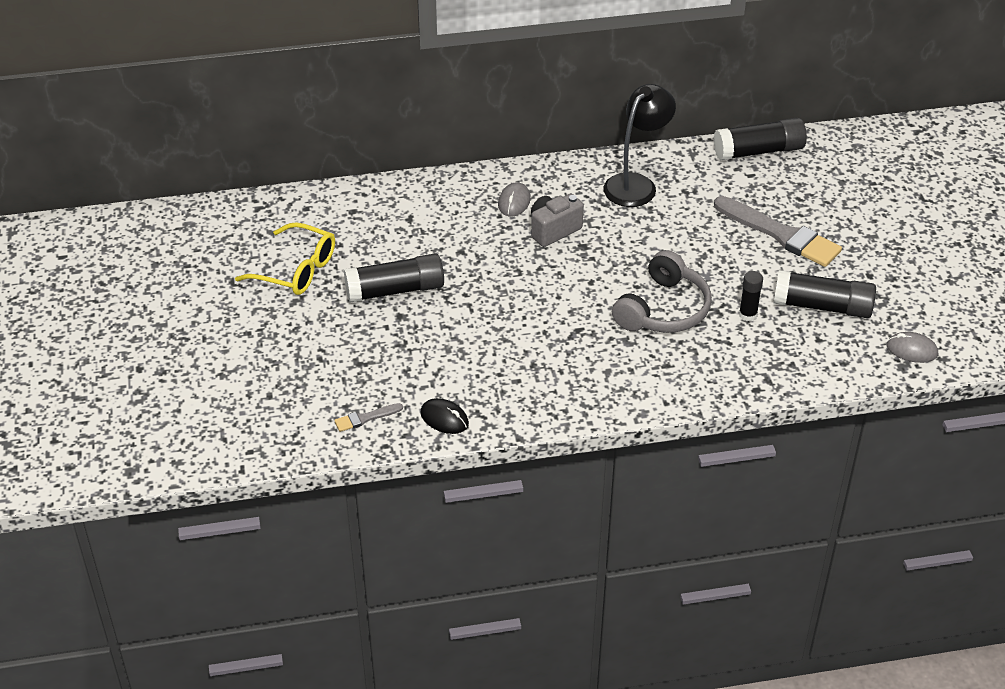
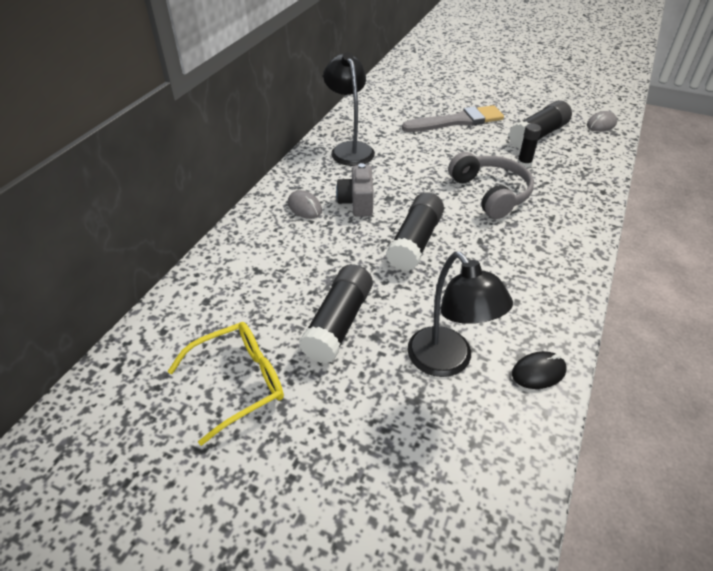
camera: 55 degrees left, 0 degrees up
(365, 418) = (502, 435): grey brush -> none
(409, 365) = (447, 362): none -> black lamp
(758, 151) = (372, 97): black glue stick -> black glue stick (415, 242)

